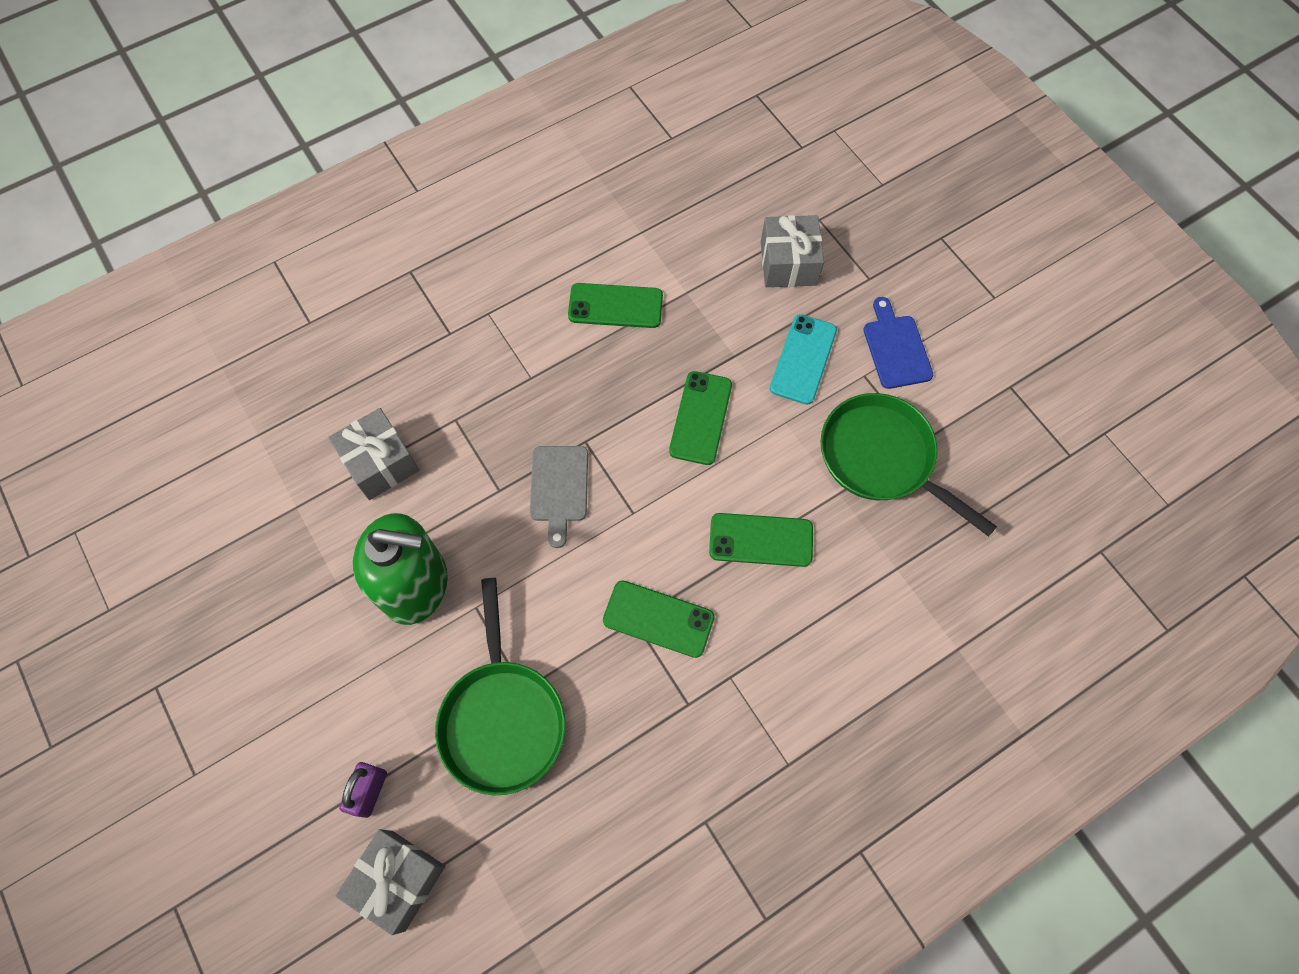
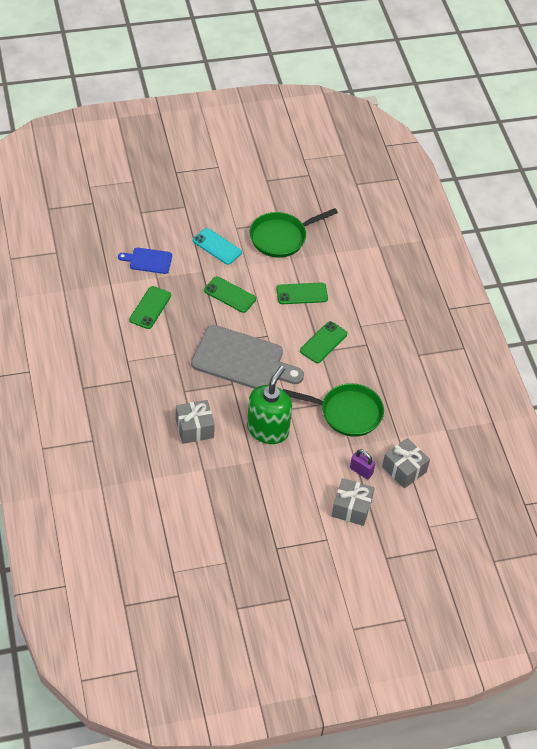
camera: 75 degrees left, 15 degrees down
(559, 488) = (242, 360): grey cutting board -> grey cutting board, size x1.98
(761, 540) = (302, 294): green phone -> green phone turned 60 degrees clockwise
(788, 263) = (160, 233): grey gift -> grey gift (351, 508)
(896, 348) = (227, 211): blue cutting board -> blue cutting board (148, 260)

